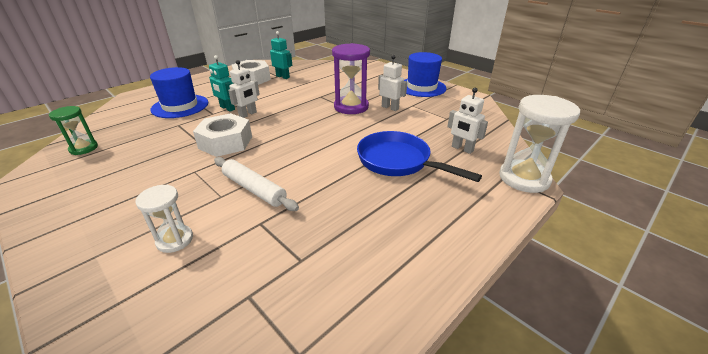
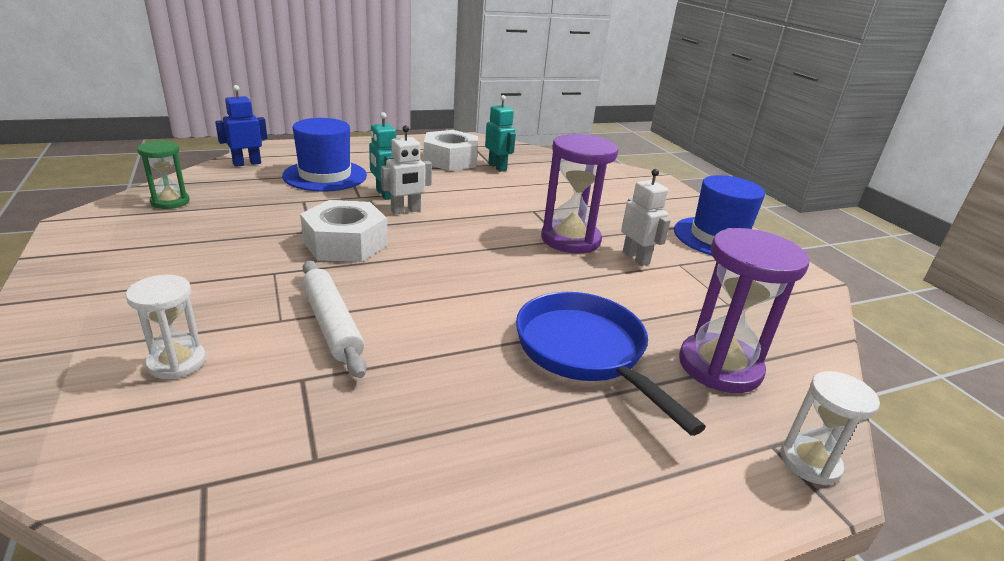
camera: 20 degrees right, 5 degrees down
(119, 111) = (247, 163): none -> blue robot
(462, 149) = (719, 366): white robot -> purple hourglass
(524, 178) = (810, 462): white hourglass -> white hourglass, size x0.58

